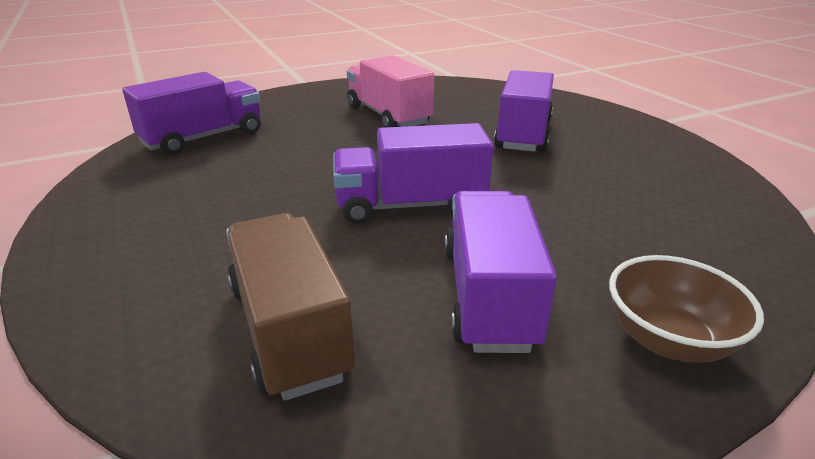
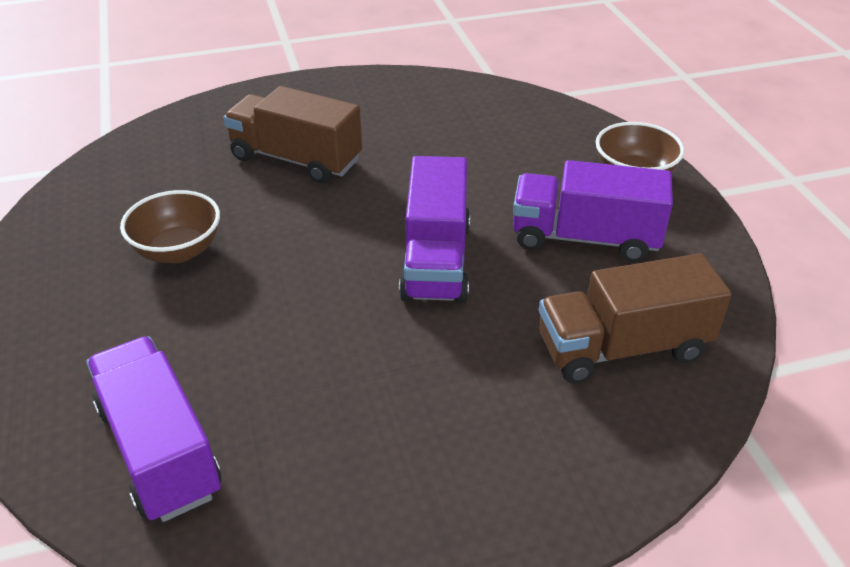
camera: 80 degrees left, 10 degrees up
(388, 116) = (178, 251): pink truck -> brown bowl
(523, 135) = (296, 159): purple truck -> brown truck

